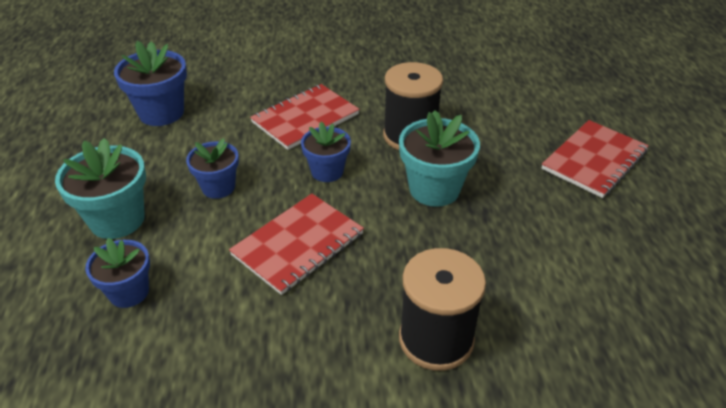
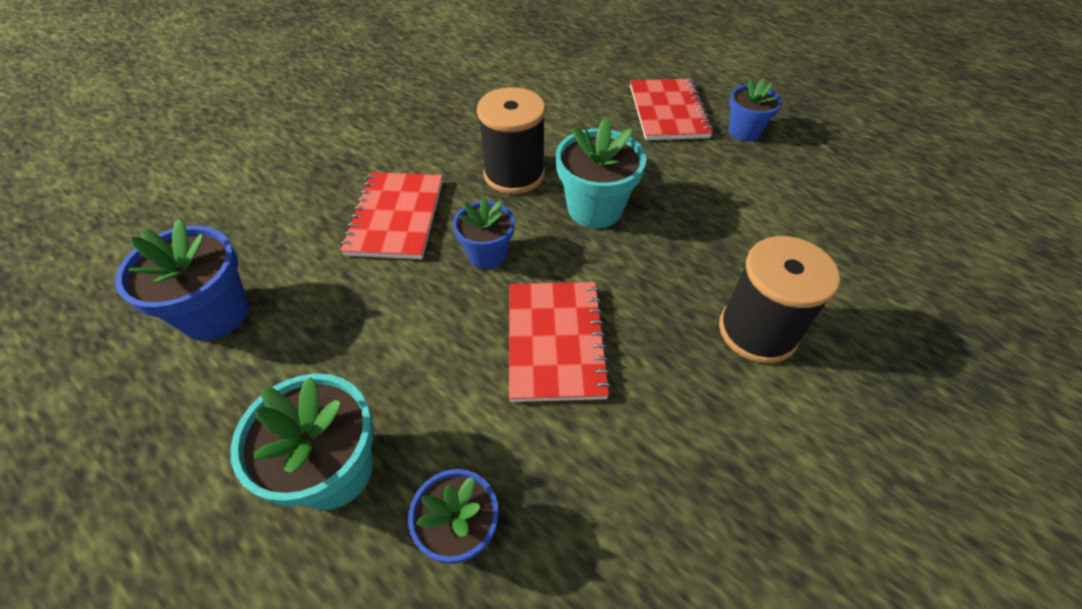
camera: 45 degrees left, 10 degrees up
(218, 187) = (402, 346): blue flower pot -> blue flower pot (744, 132)

